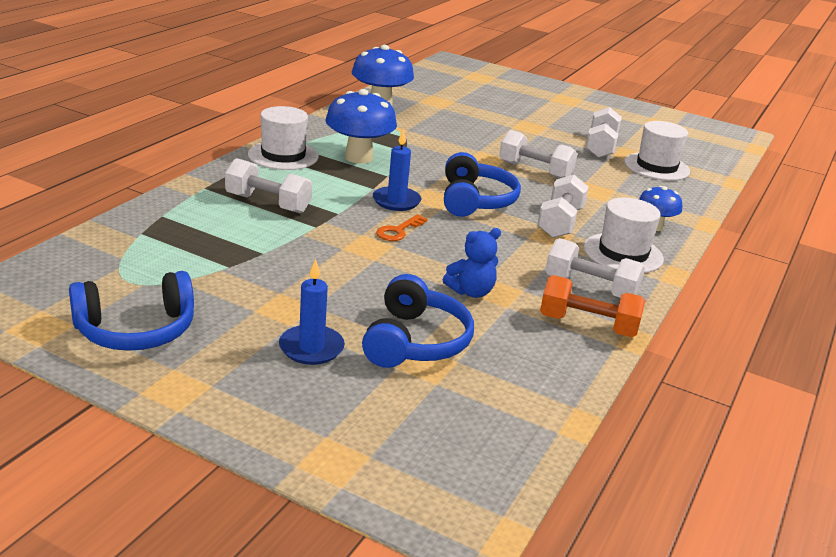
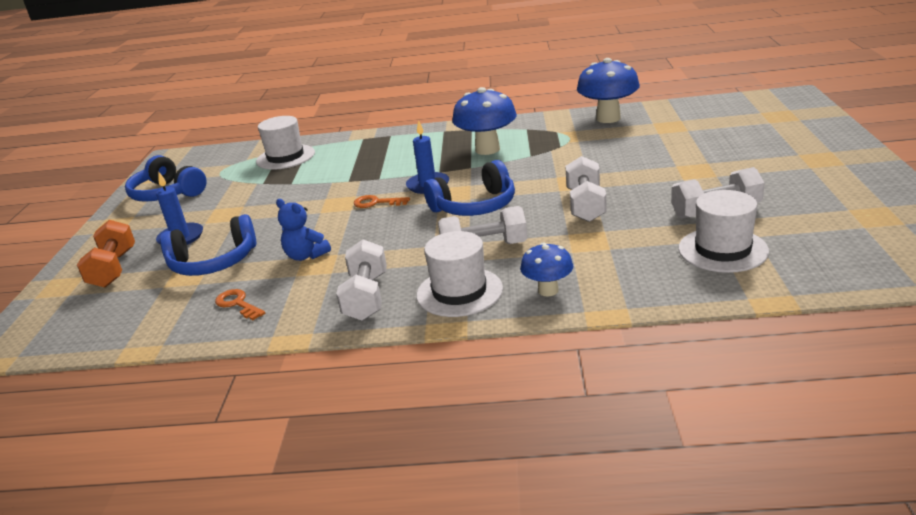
camera: 70 degrees right, 0 degrees up
(268, 203) = (364, 158): white dumbbell -> none
(283, 155) = (449, 133): white hat -> white hat (285, 157)
(533, 348) = (237, 304): none -> orange key
(588, 325) = (296, 314): orange dumbbell -> orange dumbbell (114, 269)

